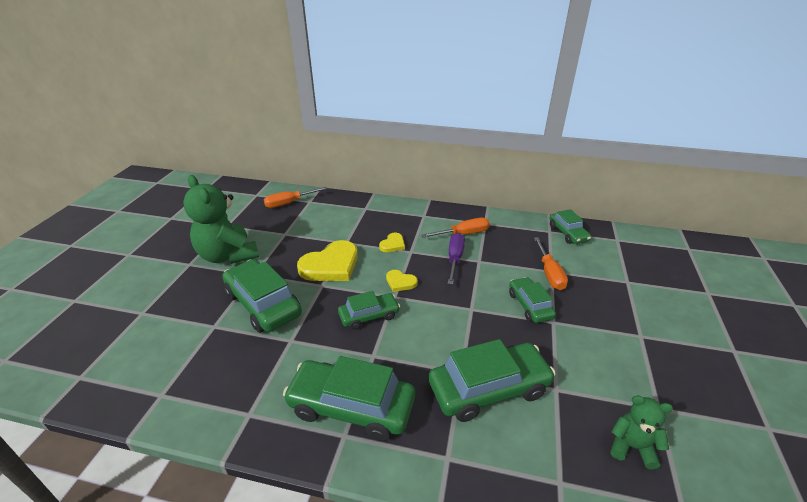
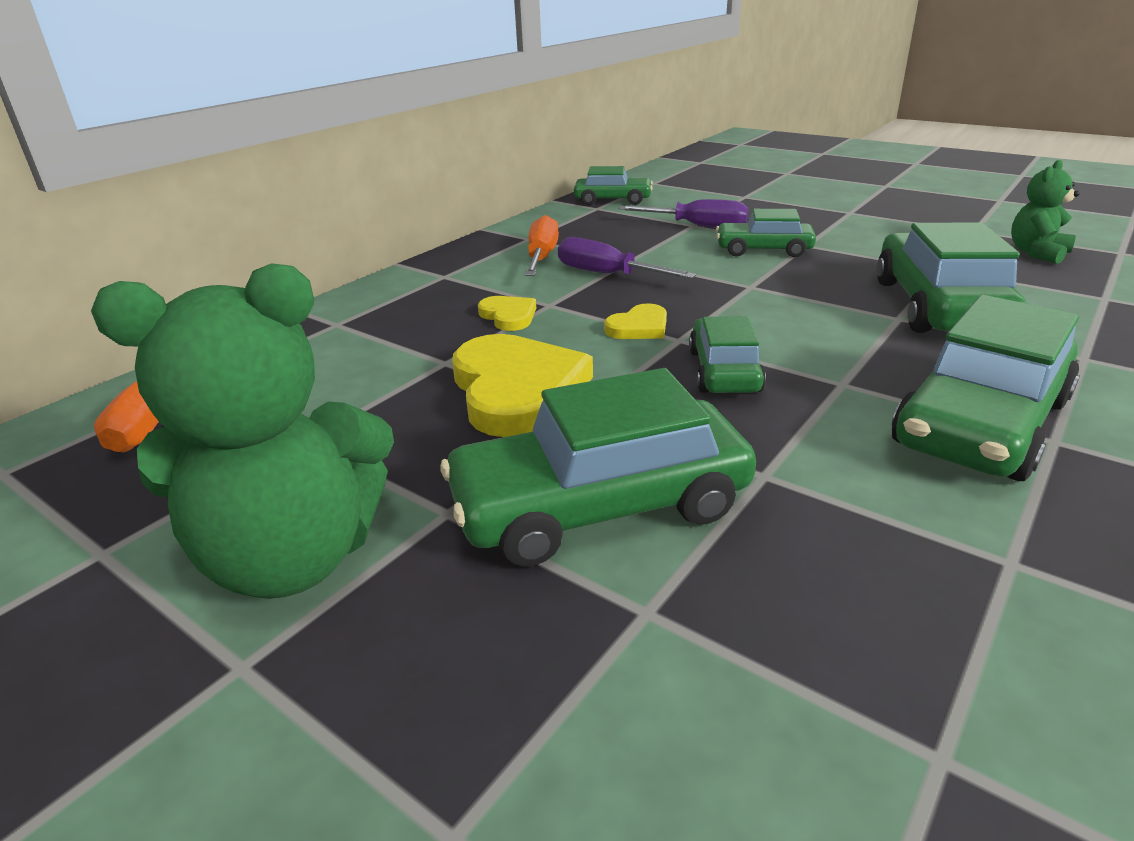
camera: 65 degrees left, 5 degrees down
(549, 274) = (698, 226): orange screwdriver -> purple screwdriver

